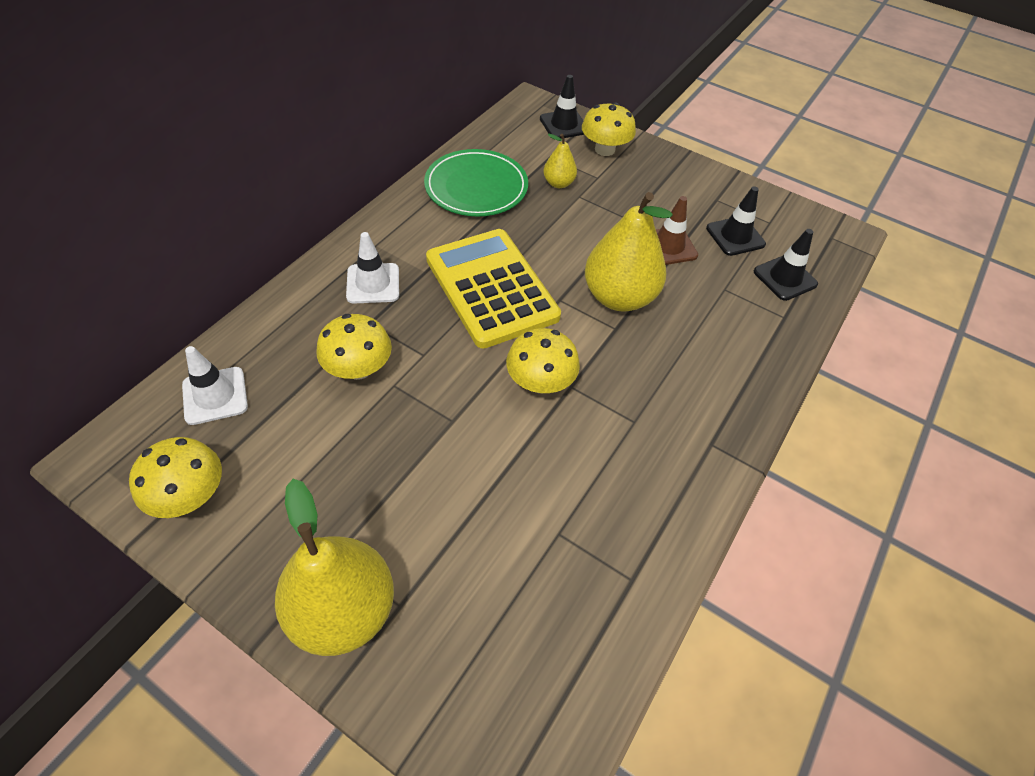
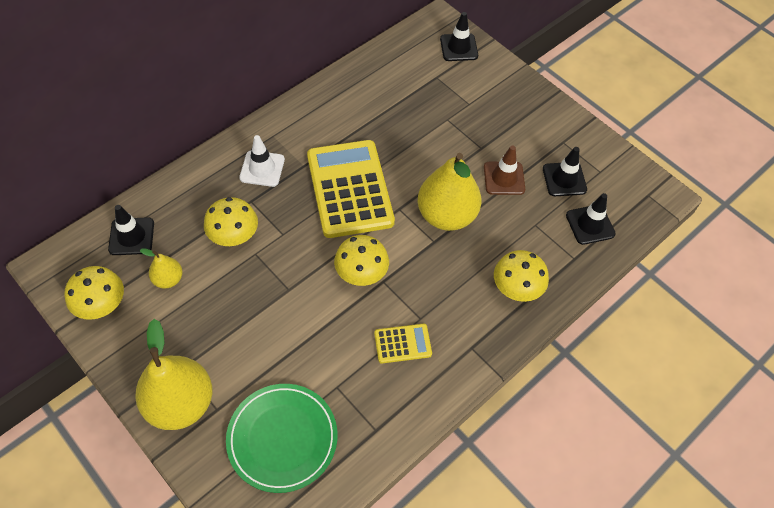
camera: 15 degrees right, 5 degrees up
(215, 396) = (131, 236): white traffic cone -> black traffic cone
(476, 187) = (366, 97): green plate -> green plate (282, 438)
(558, 183) = (434, 104): yellow pear -> yellow pear (168, 279)
(604, 149) = (485, 78): yellow mushroom -> yellow mushroom (516, 288)
(624, 457) = (402, 343): none -> yellow calculator

